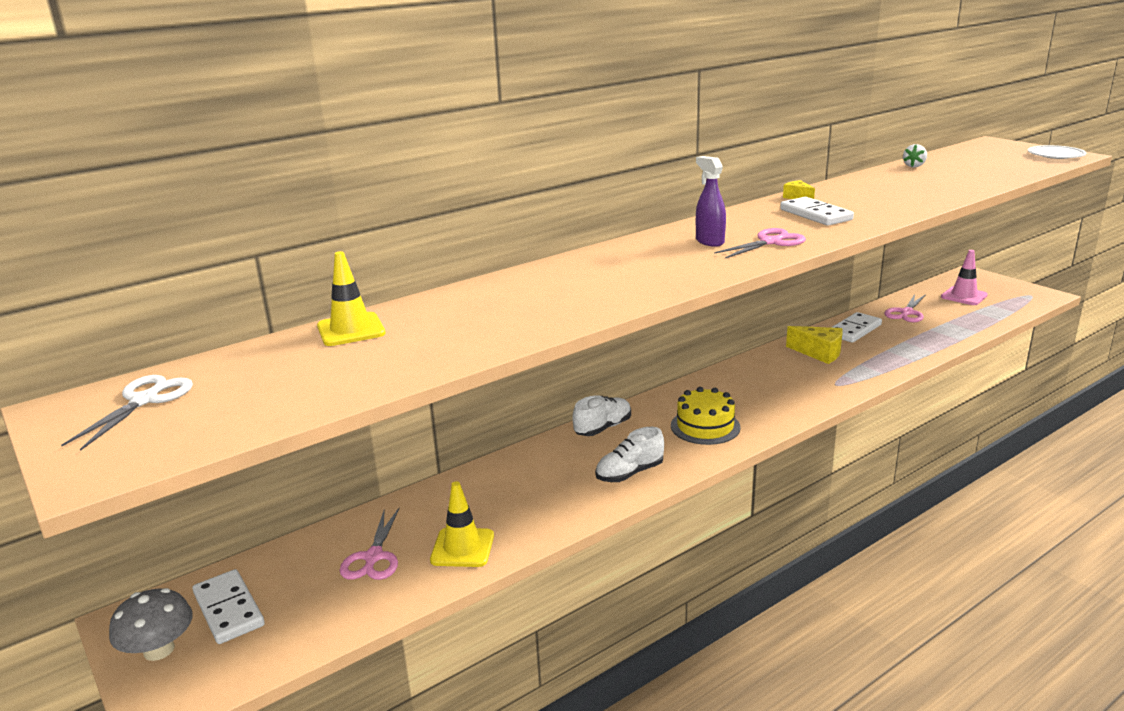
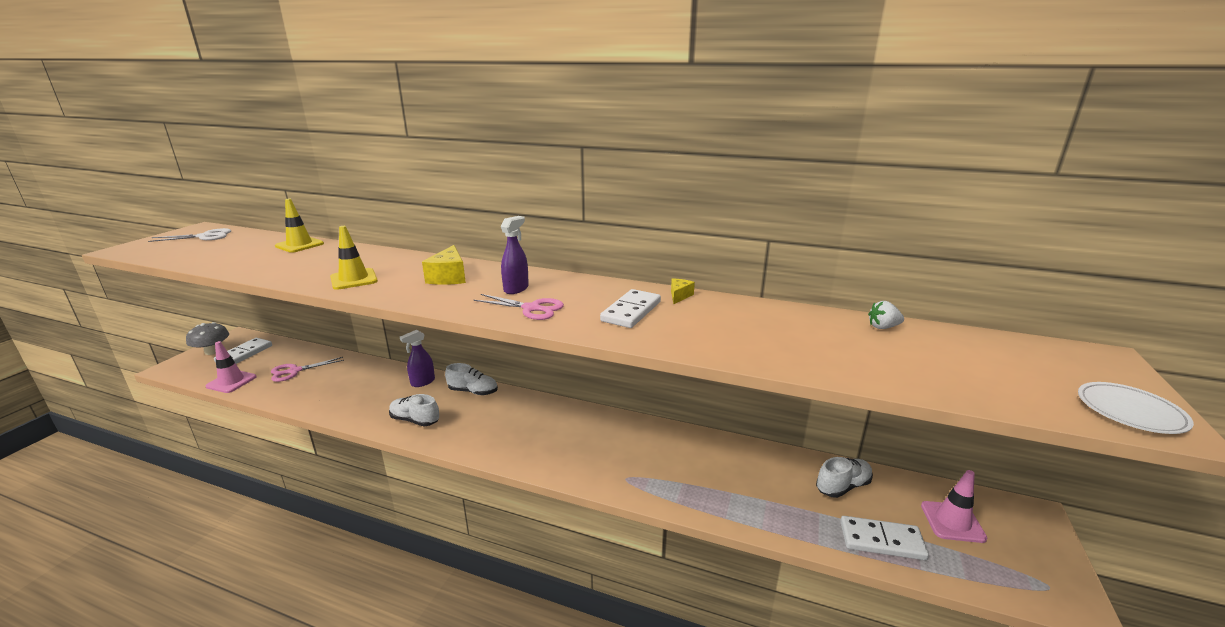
camera: 55 degrees right, 0 degrees up
(329, 624) = (231, 382): none -> pink traffic cone
(462, 548) = (308, 392): yellow traffic cone -> yellow traffic cone (354, 279)
(540, 457) = (422, 382): none -> purple spray bottle
(705, 426) = (500, 431): yellow cake -> none
(819, 353) = (682, 453): yellow cheese -> yellow cheese (449, 277)
(854, 330) = (756, 461): white domino -> white domino (881, 540)
(906, 313) = (843, 486): pink scissors -> white shoe

